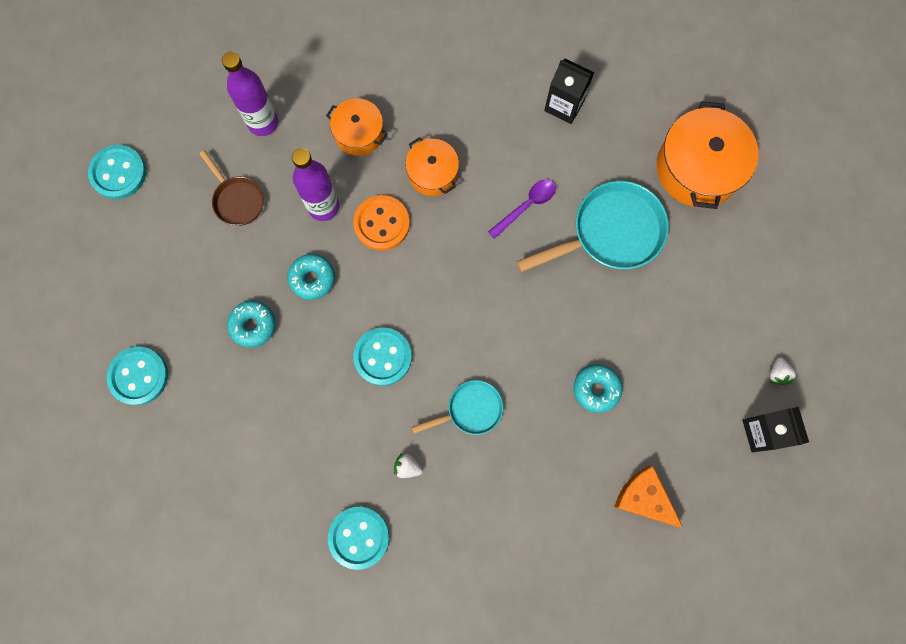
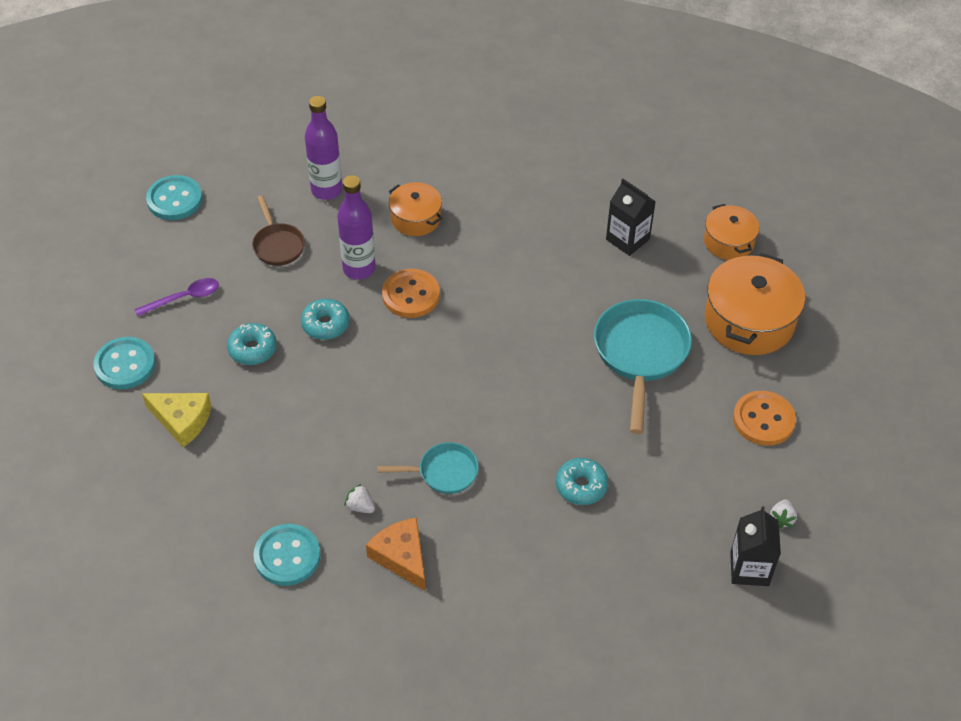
camera: 15 degrees right, 25 degrees down
(214, 422) = (182, 420): none -> yellow cheese
(383, 357) = (370, 405): turquoise button -> none
(432, 173) = (476, 265): orange pot -> orange pot (728, 242)
(526, 206) = (561, 313): purple spoon -> purple spoon (184, 298)
(610, 233) = (640, 354): turquoise pan -> turquoise pan turned 75 degrees counterclockwise
(644, 498) = (600, 597): orange cheese -> orange cheese (401, 557)
(737, 274) = (763, 420): none -> orange button

